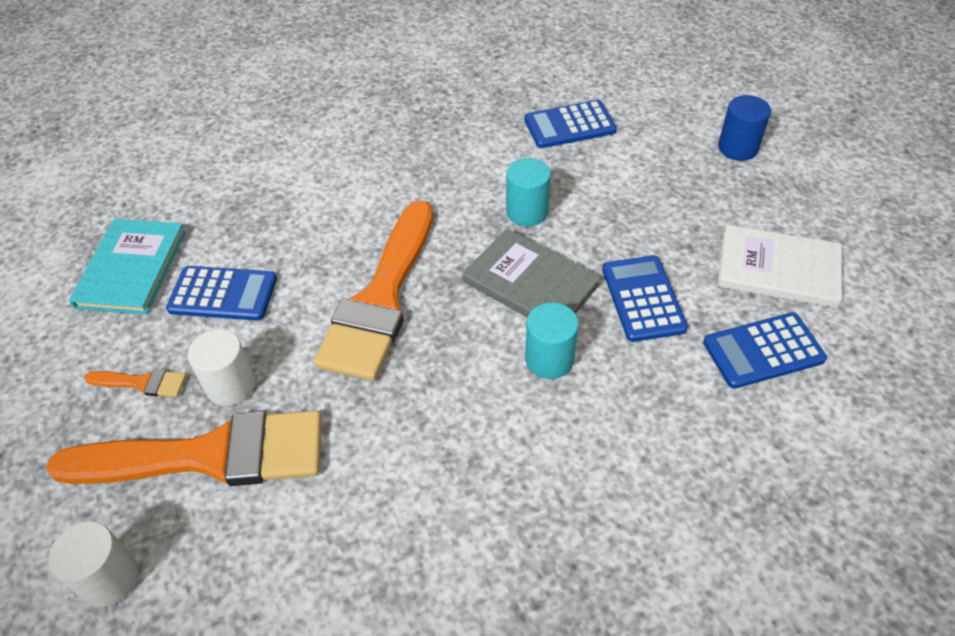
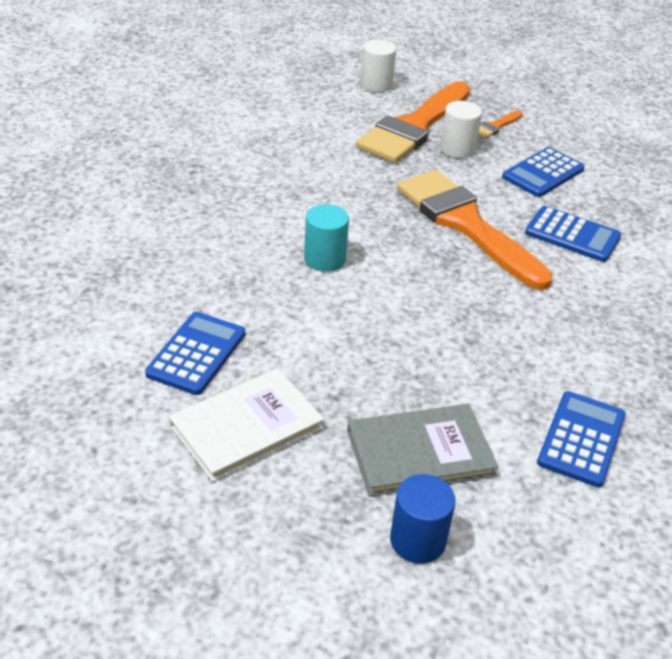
camera: 125 degrees right, 10 degrees down
(131, 269) = (607, 153): turquoise book -> none
(527, 212) = (481, 335): turquoise cylinder -> none
(530, 283) = (401, 291): grey book -> grey book (420, 453)
(643, 298) = (318, 332): blue calculator -> blue calculator (572, 235)

